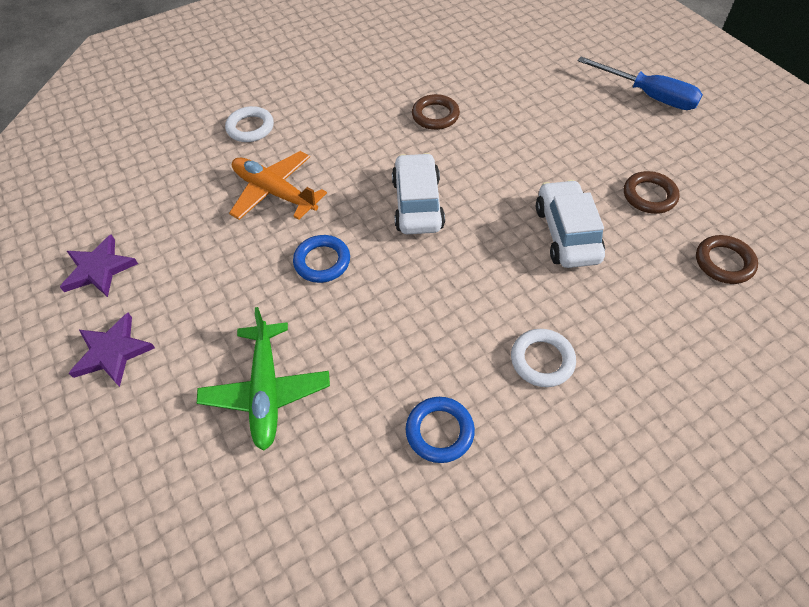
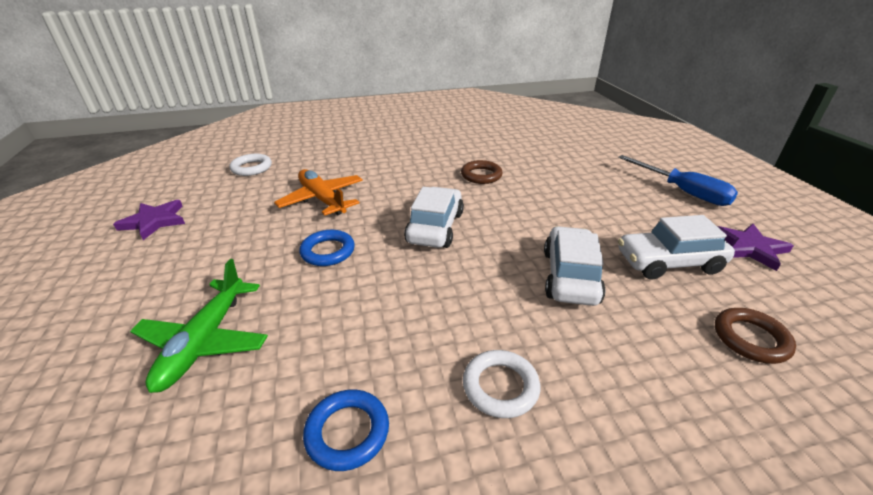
camera: 15 degrees right, 20 degrees down
(112, 352) = (110, 278): purple star -> purple star (749, 248)
(250, 128) = (332, 161): white ring -> white ring (251, 168)
(649, 196) = (668, 262): brown ring -> white car

